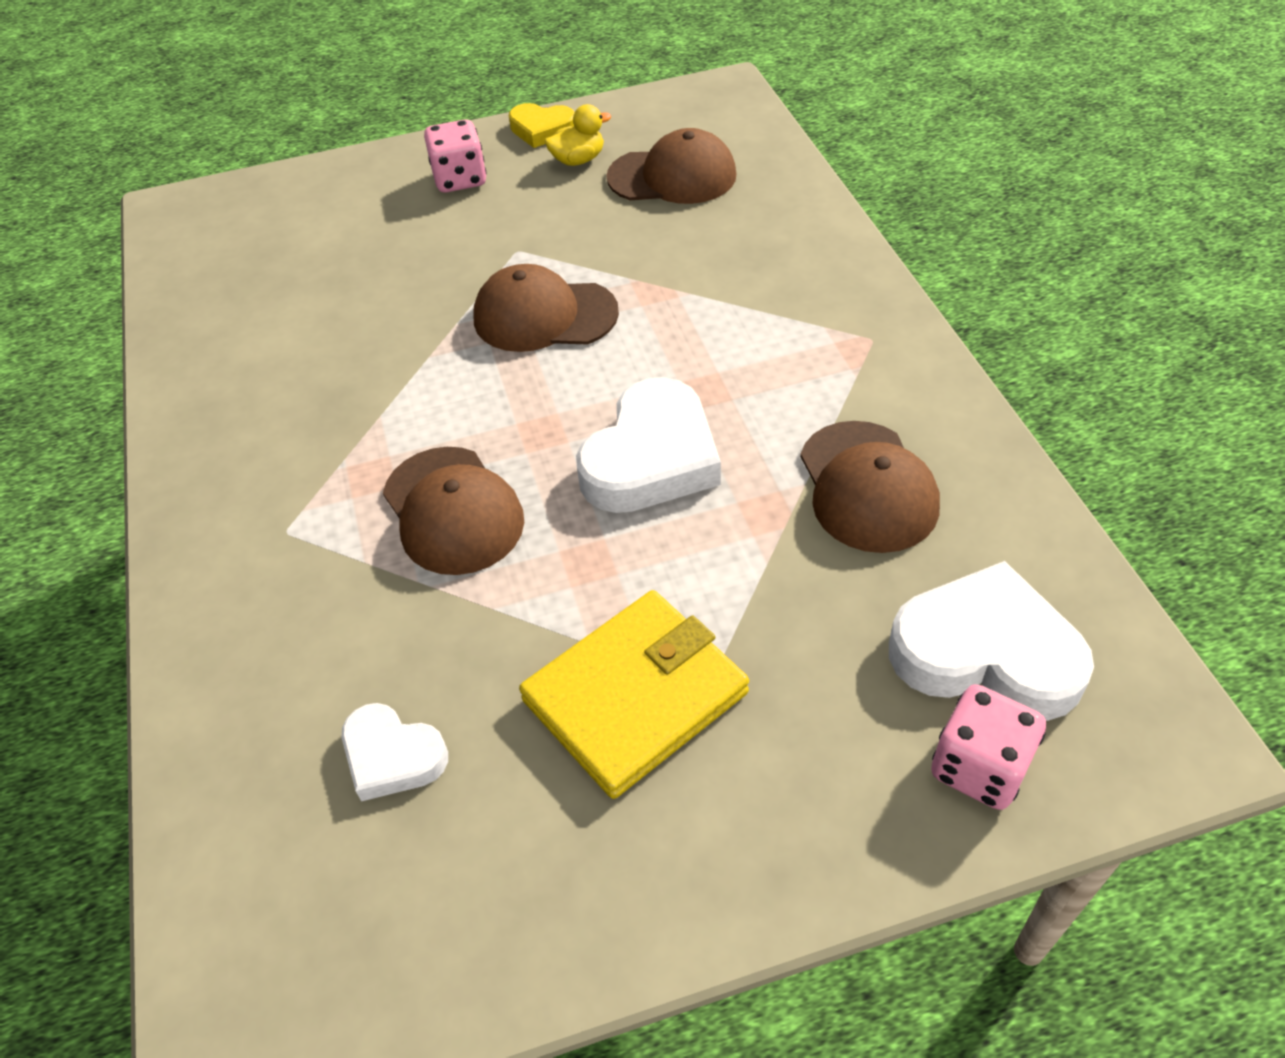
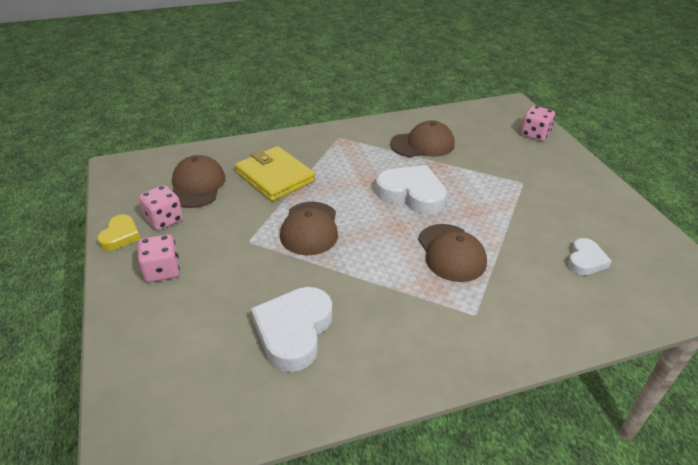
camera: 95 degrees left, 10 degrees down
(453, 511) = (451, 253): brown cap -> brown cap turned 105 degrees clockwise
(578, 160) = (164, 220): yellow duck -> pink dice
(635, 696) = (534, 198): yellow wallet -> yellow wallet (275, 177)
(986, 653) = (492, 129): white heart -> white heart (294, 331)

